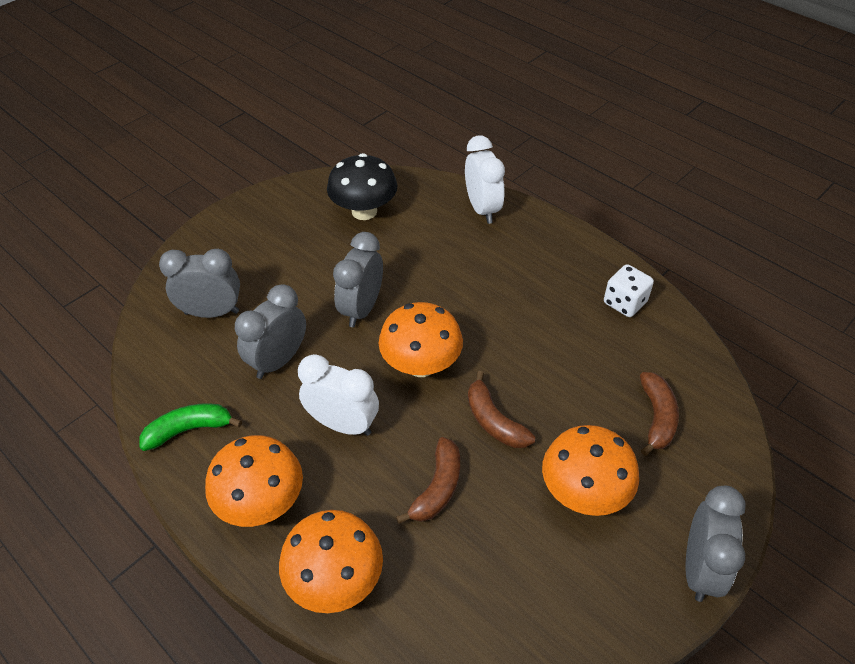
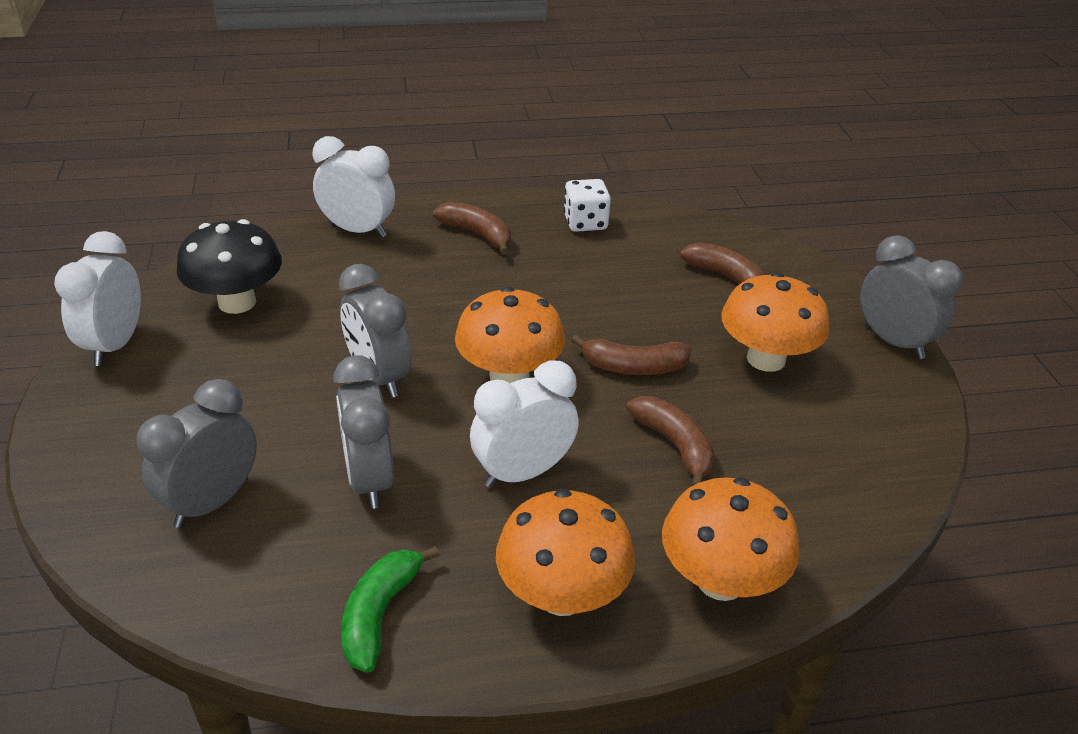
camera: 55 degrees left, 10 degrees down
(286, 196) = (115, 345): none -> white clock
(544, 261) = (477, 234): none -> brown banana

